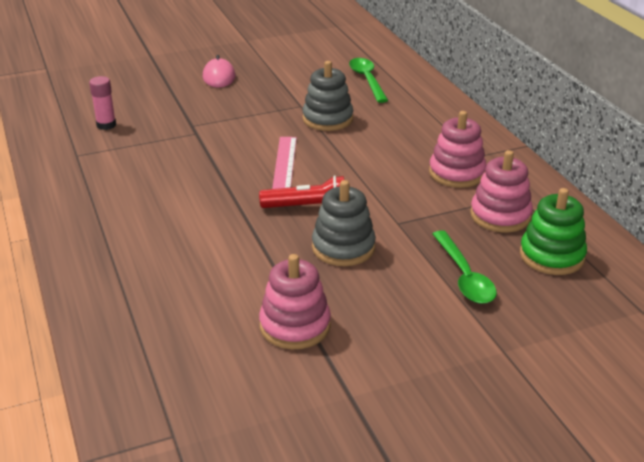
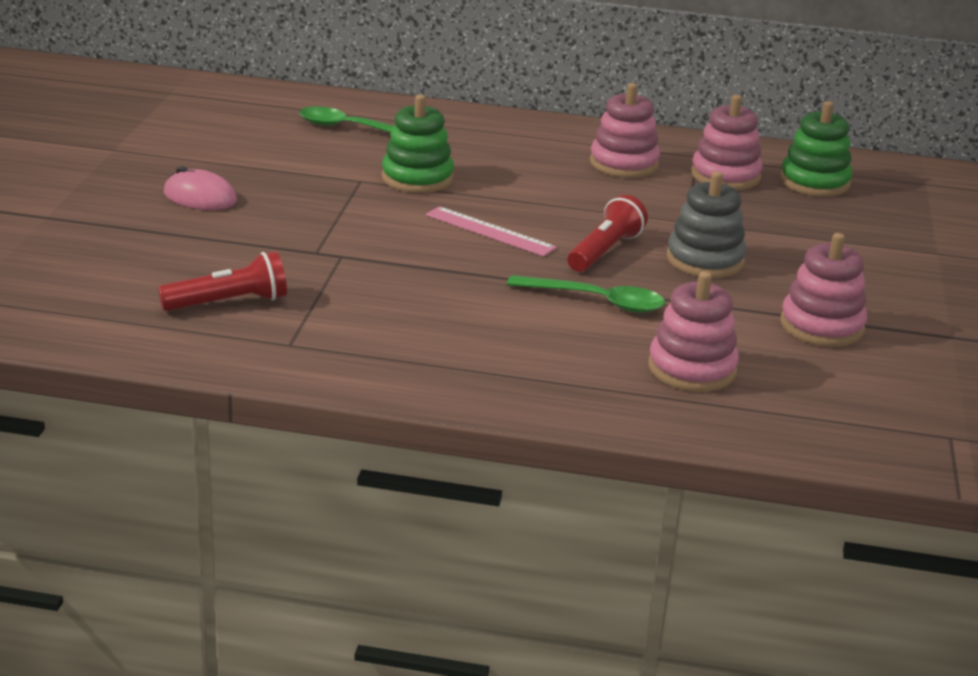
camera: 60 degrees left, 5 degrees down
(106, 125) = (229, 303): pink glue stick -> red flashlight
(171, 288) = (692, 369): none -> pink stacking toy
(327, 119) = (417, 178): grey stacking toy -> green stacking toy
(464, 277) = (812, 227): green spoon -> green spoon (597, 301)

